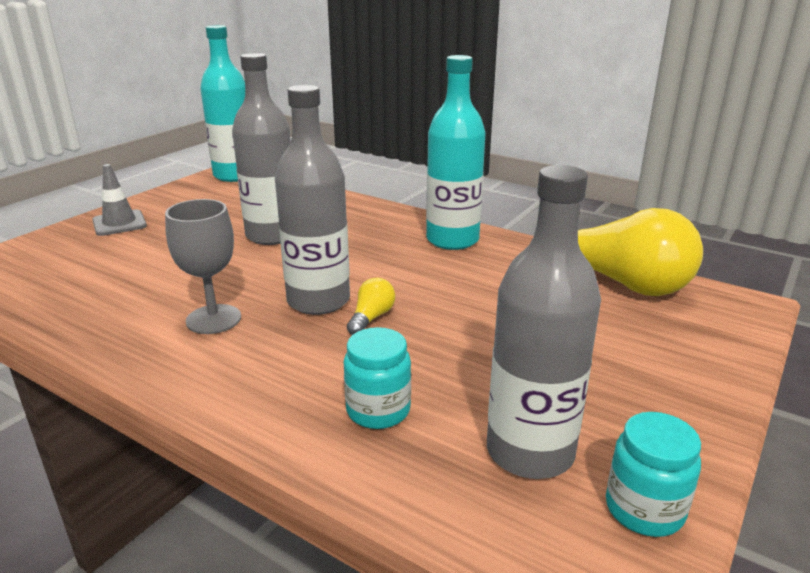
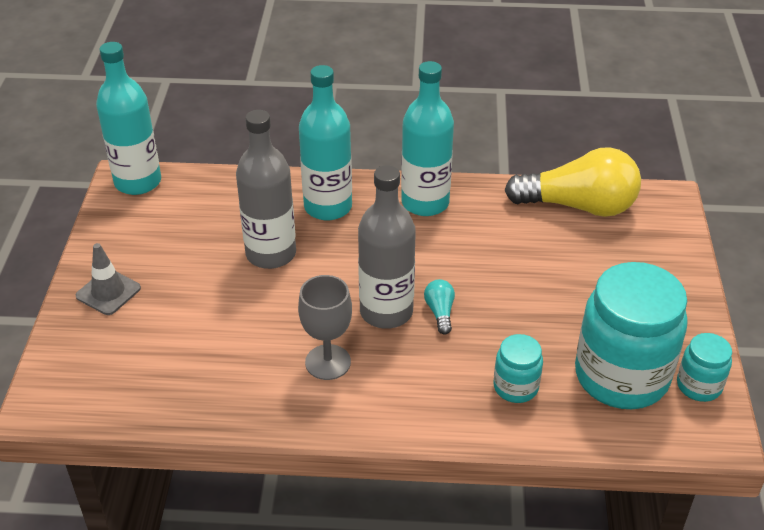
camera: 30 degrees left, 15 degrees up
(359, 221) = (328, 207): none -> turquoise bottle
(371, 318) = (440, 312): yellow light bulb -> turquoise light bulb
(530, 452) = (621, 376): grey bottle -> turquoise jar

